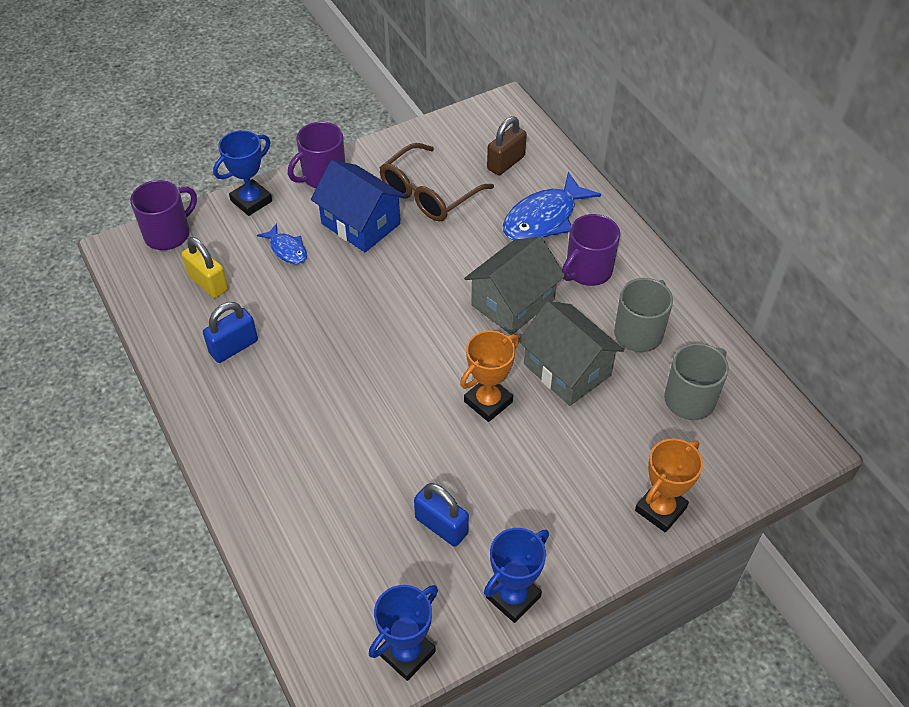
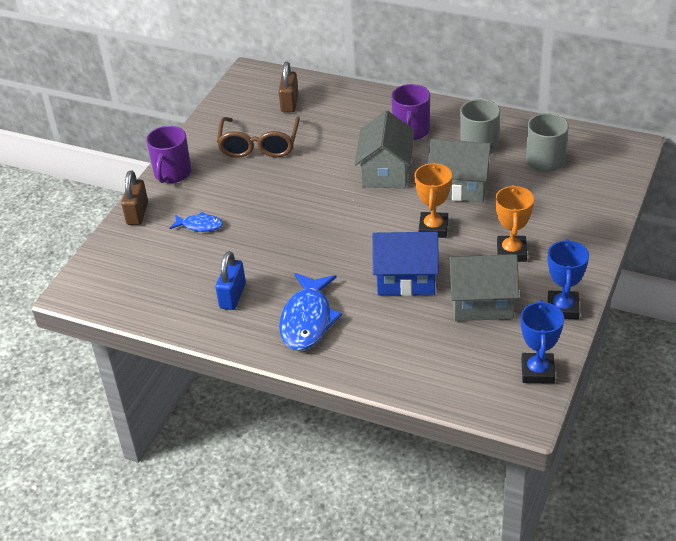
camera: 35 degrees left, 10 degrees down
(168, 234) = (99, 264): purple mug -> none
(208, 283) = (167, 273): yellow padlock -> none
(251, 201) = (137, 213): blue trophy -> brown padlock
(361, 224) = (233, 185): blue house -> blue house (406, 278)
(441, 526) = (482, 302): blue padlock -> grey house
(544, 218) = (351, 119): blue fish -> blue fish (307, 320)
(660, 509) = (591, 220): orange trophy -> orange trophy (511, 252)

